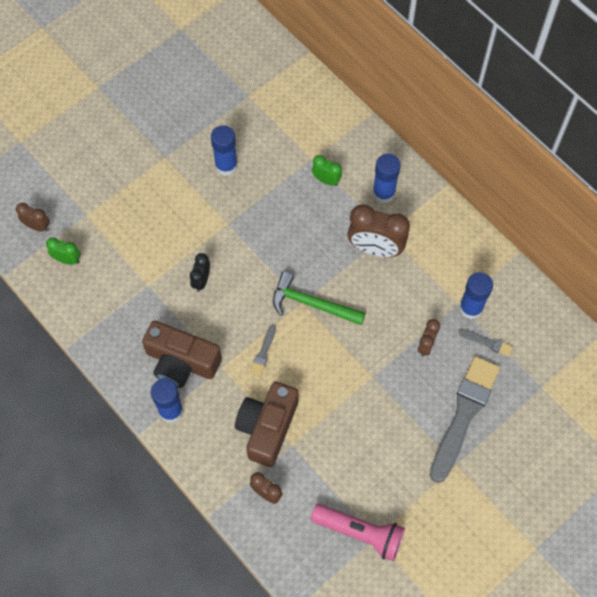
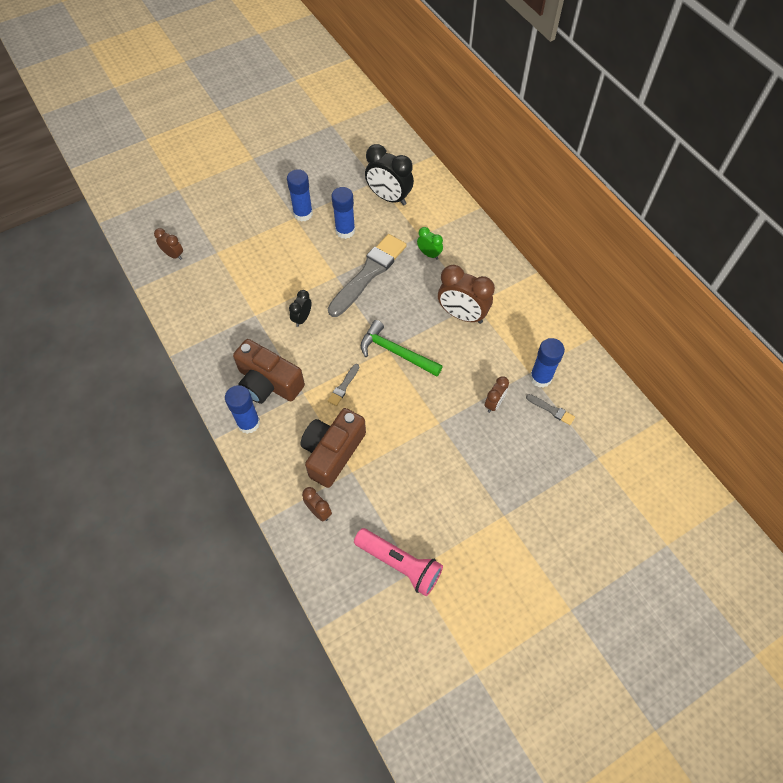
camera: 10 degrees right, 5 degrees down
(67, 260) = (191, 284): green clock -> none
(267, 115) = (389, 198): none -> black clock
(383, 193) = (477, 271): blue glue stick -> blue glue stick (303, 214)
(464, 414) = (519, 470): grey brush -> grey brush (368, 273)

